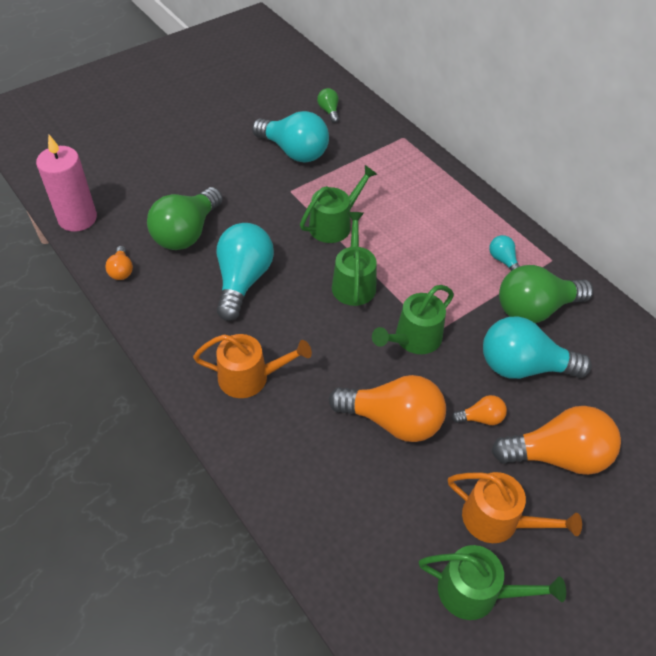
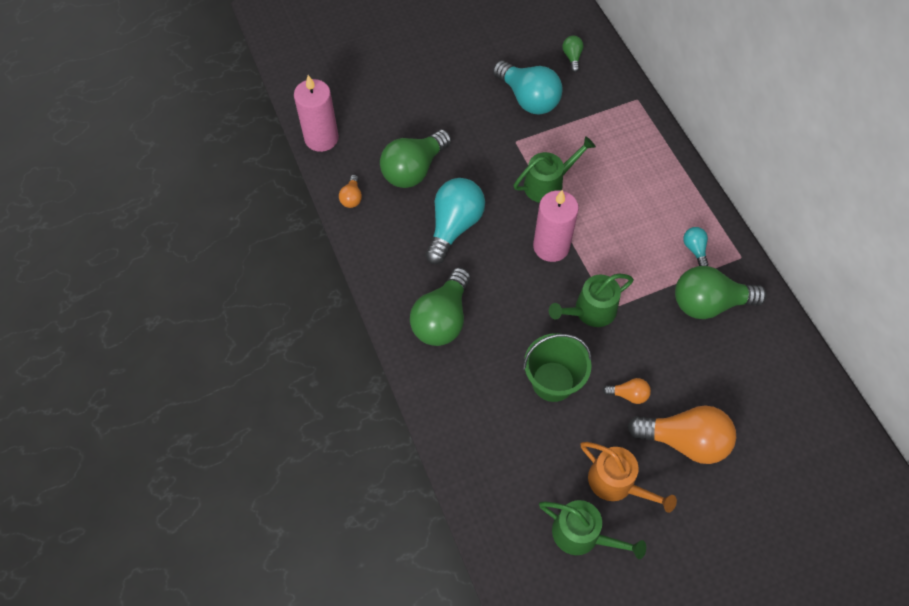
camera: 15 degrees right, 10 degrees up
(250, 377) = (442, 319): orange watering can -> green light bulb
(353, 282) = (551, 246): green watering can -> pink candle
(393, 420) = (553, 381): orange light bulb -> green bucket
(523, 366) = (680, 356): turquoise light bulb -> none

